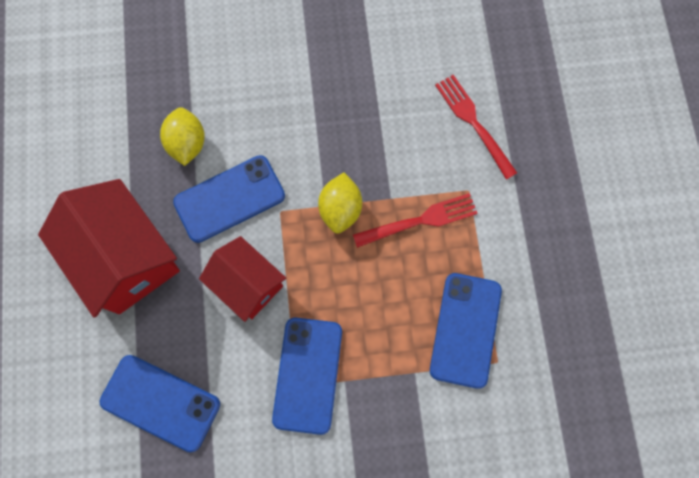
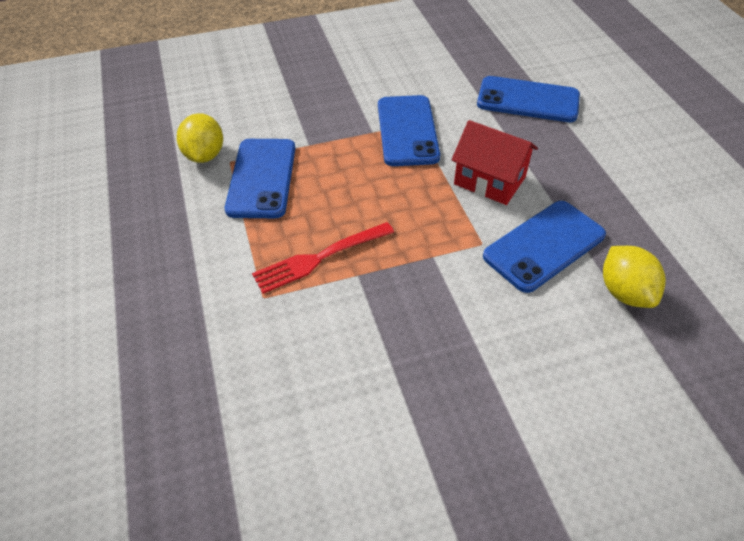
camera: 170 degrees right, 25 degrees down
(126, 258) = (622, 182): red house -> none
(340, 209) = (414, 255): yellow lemon -> yellow lemon (204, 155)
(473, 122) = (259, 378): red fork -> none

